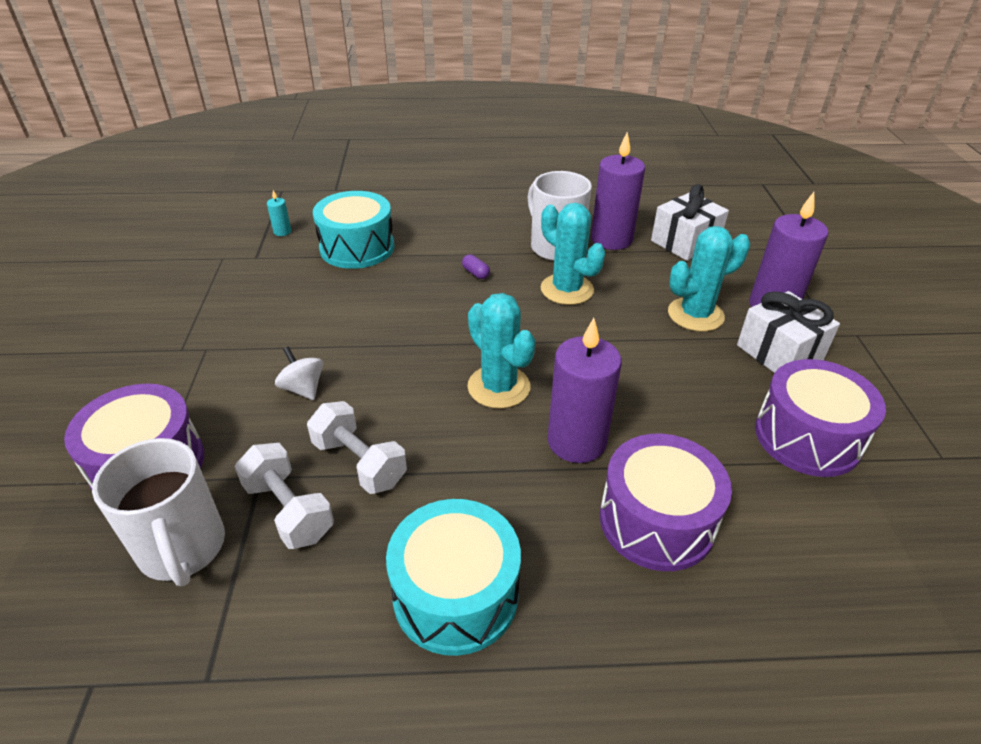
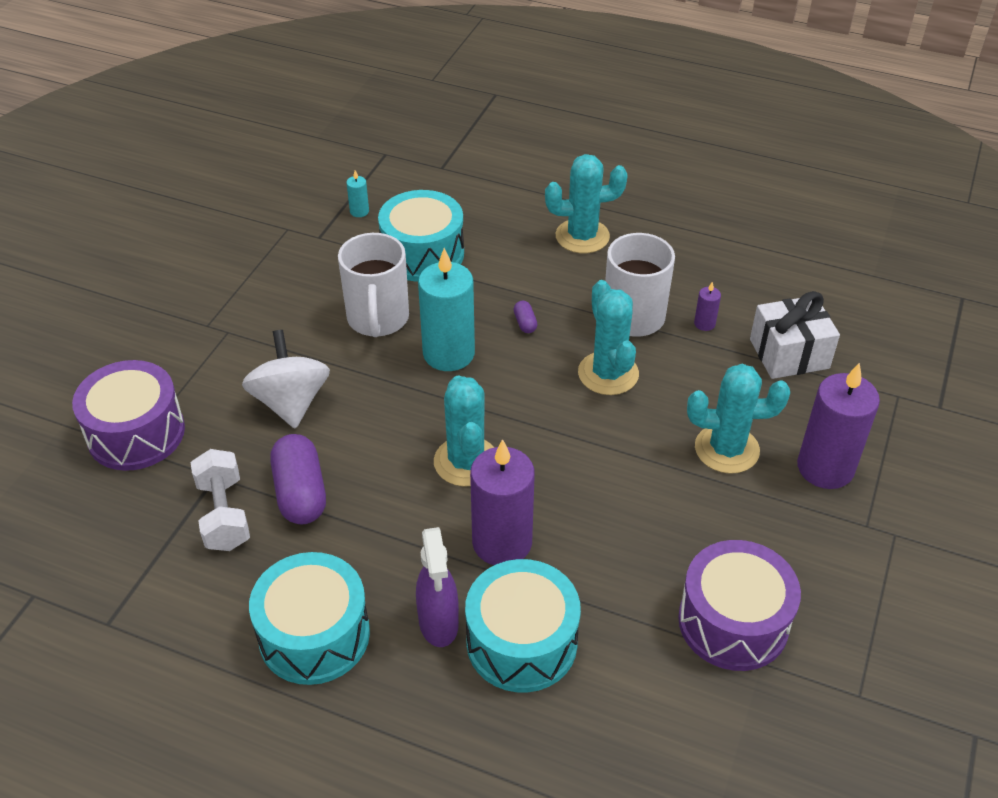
camera: 25 degrees right, 5 degrees up
(183, 549) = (132, 516): white mug -> white mug (378, 319)
(303, 388) = (291, 402): white spinning top -> white spinning top, size x1.71
(359, 463) = (301, 493): white dumbbell -> purple capsule
(427, 310) = (448, 353): none -> turquoise candle
(478, 208) = (582, 236): none -> turquoise cactus
(571, 534) = (438, 624): none -> purple spray bottle
(611, 239) = (704, 324): purple candle -> purple candle, size x0.42
(656, 520) = (521, 642): purple drum -> turquoise drum
(779, 352) = (784, 524): white gift -> none

